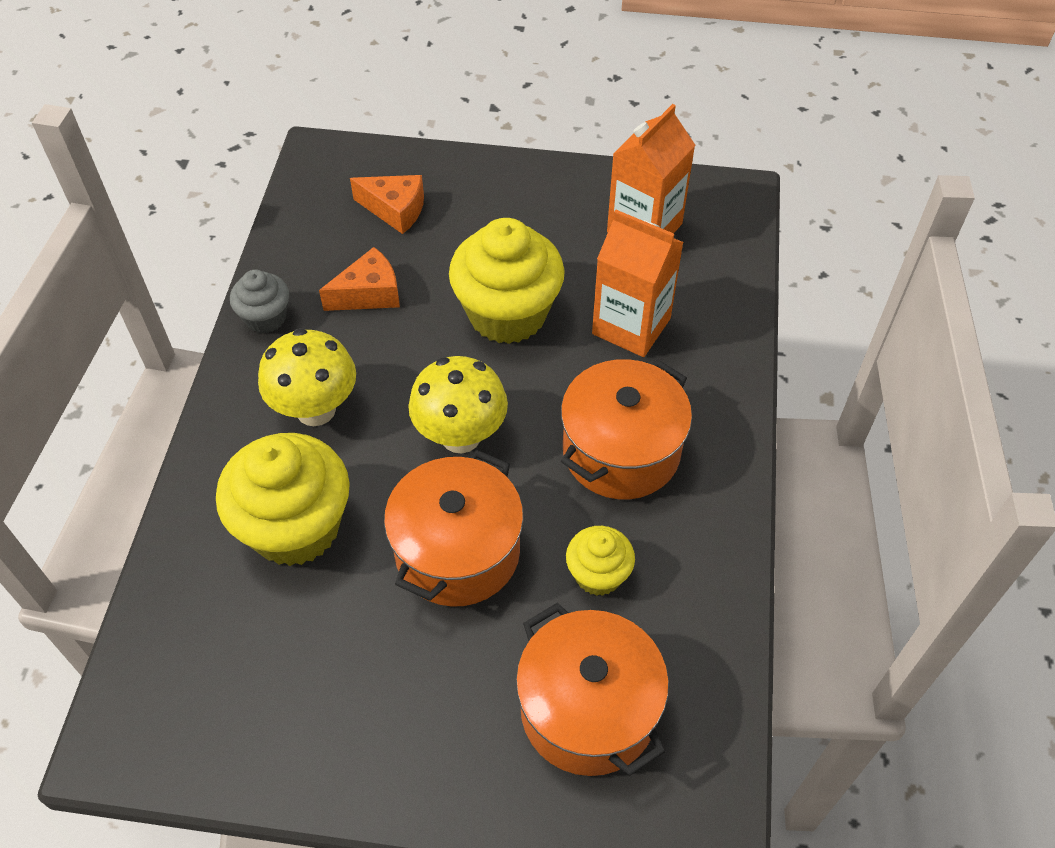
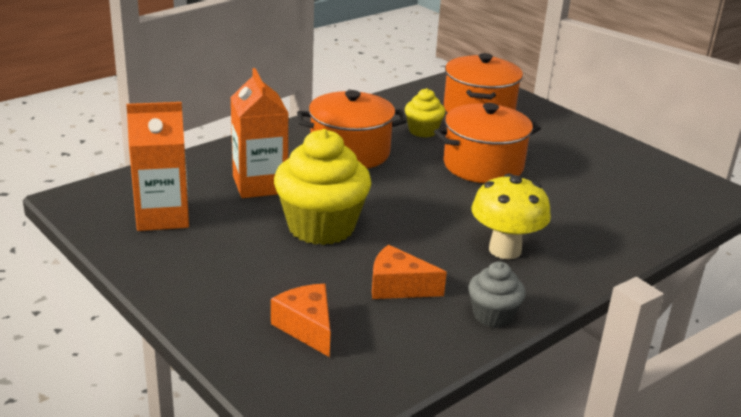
camera: 140 degrees left, 25 degrees down
(295, 527) = (566, 212): yellow cupcake -> none
(460, 436) = (427, 197): yellow mushroom -> none

